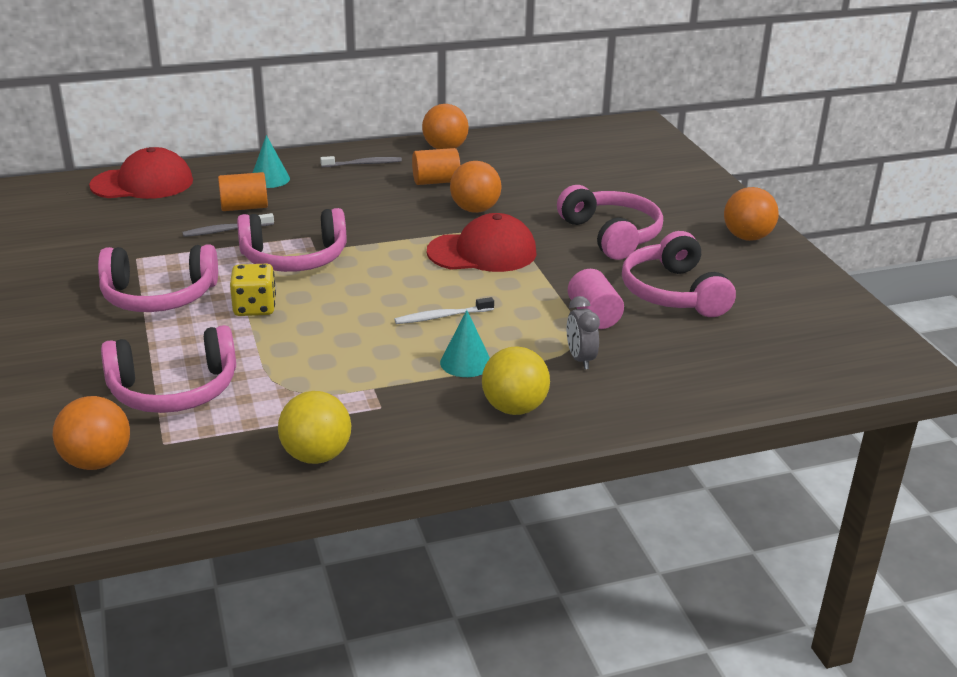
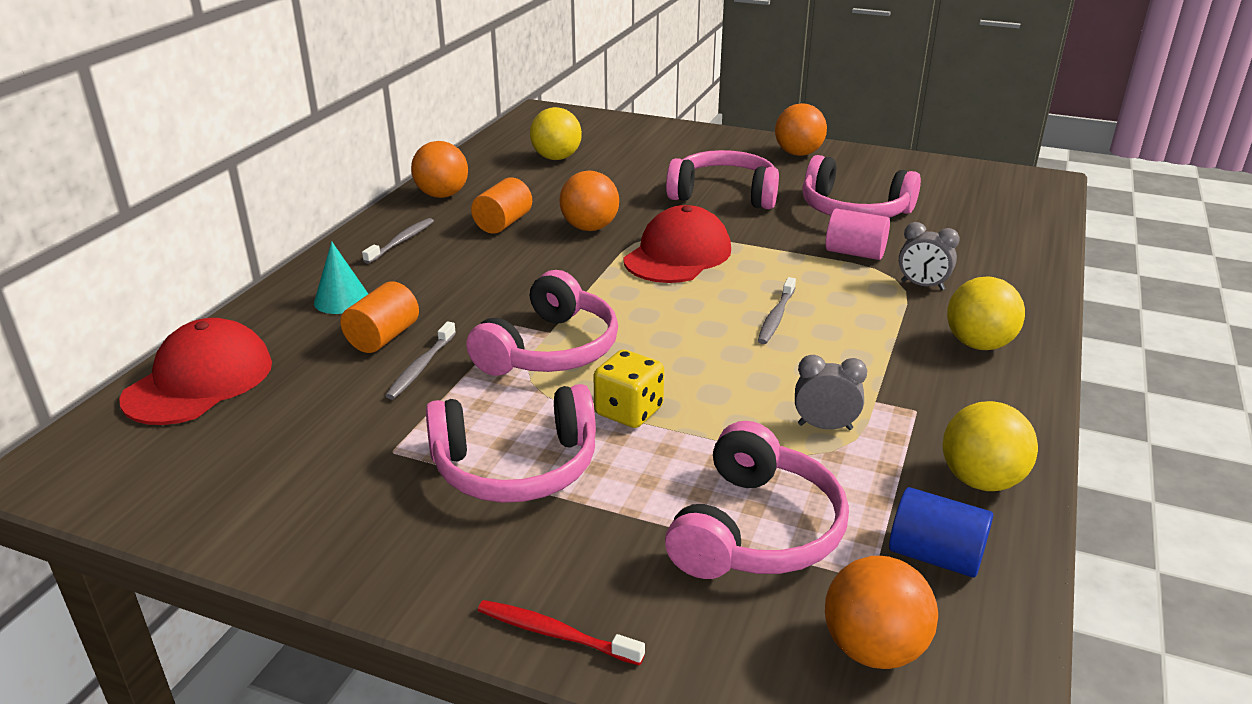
camera: 50 degrees left, 0 degrees up
(27, 362) = (555, 633): none -> red toothbrush
(159, 296) = (516, 466): pink headphones -> pink headphones turned 45 degrees clockwise
(209, 459) = (935, 556): none -> blue cylinder
(316, 378) = (825, 427): none -> grey clock
(442, 316) = (776, 317): white toothbrush -> grey toothbrush
(465, 362) = (875, 337): turquoise cone -> none
(567, 158) = (556, 158): none -> yellow ball

